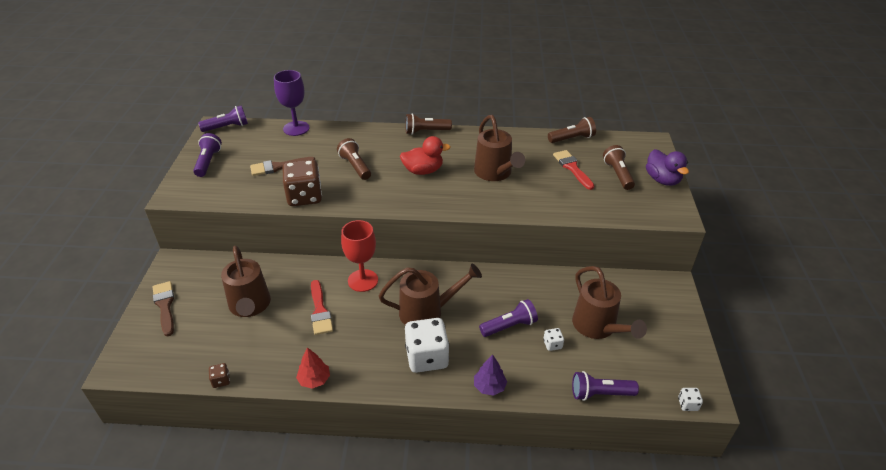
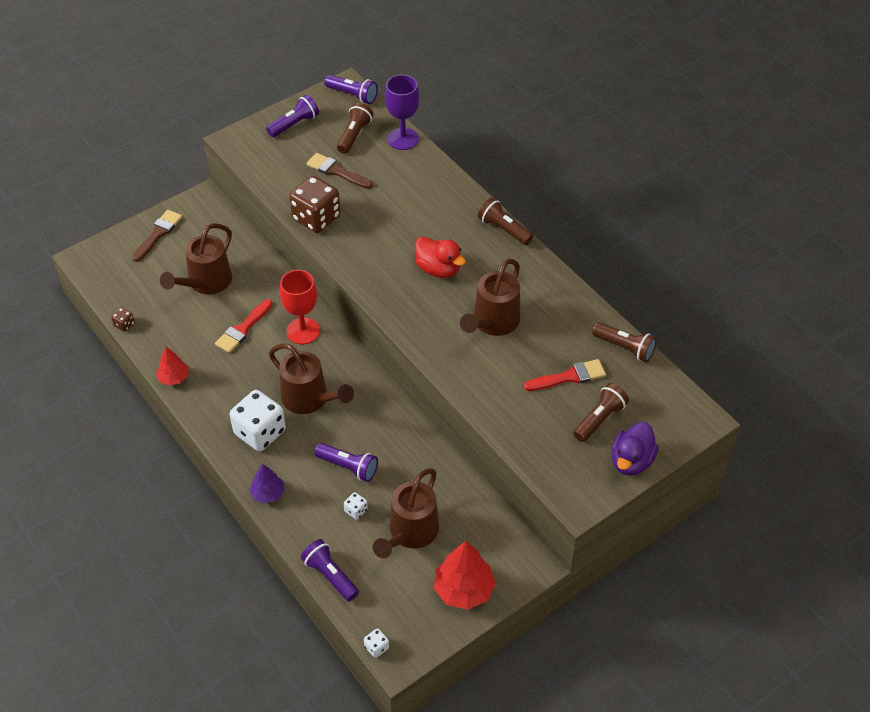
camera: 50 degrees right, 10 degrees up
(355, 166) = (393, 219): brown flashlight -> brown flashlight (354, 135)
(572, 168) = (569, 377): red brush -> red brush turned 45 degrees clockwise
(668, 327) = (464, 589): none -> red tree

